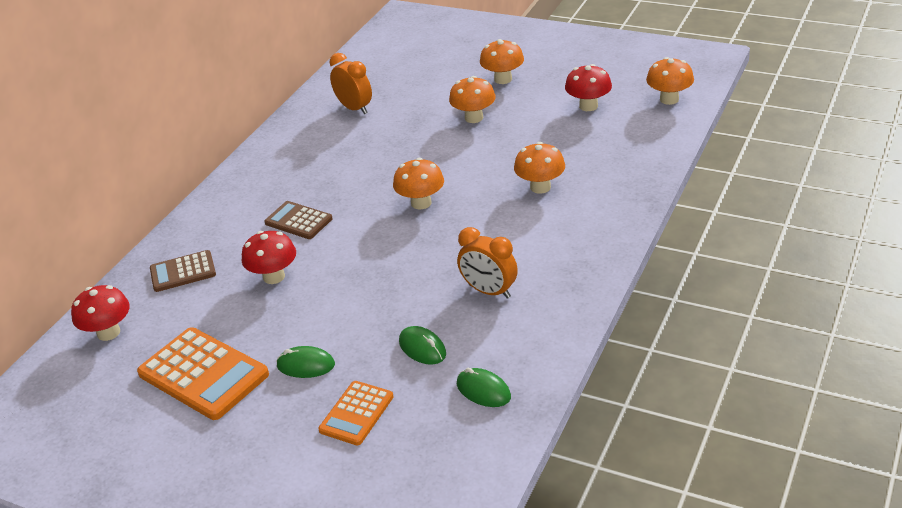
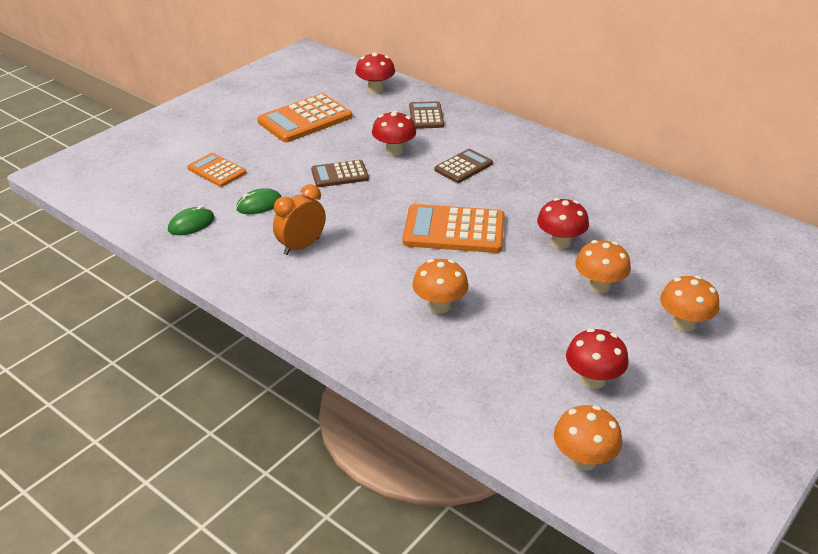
camera: 100 degrees right, 0 degrees up
(306, 365) = (282, 156): green mouse -> none
(338, 304) = (339, 174): none -> brown calculator
(354, 108) = (649, 213): orange clock -> none
(418, 144) = (560, 242): none -> red mushroom
(421, 203) = (454, 230): orange mushroom -> orange calculator

